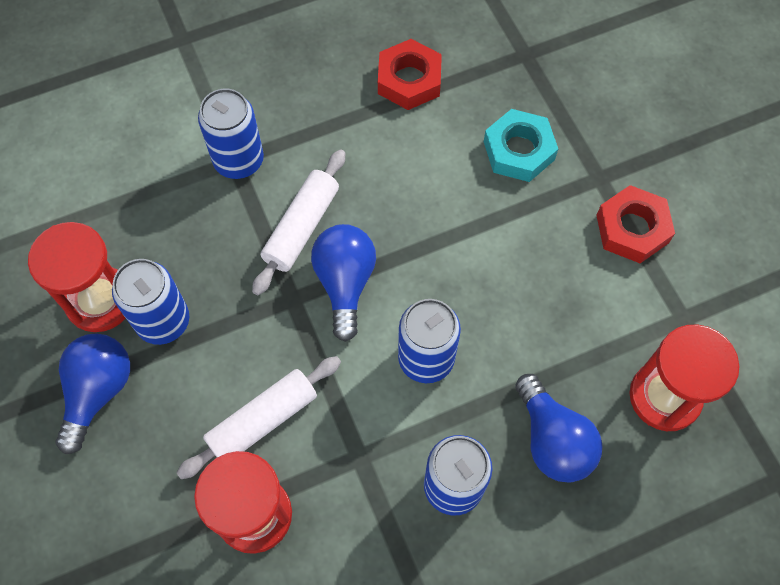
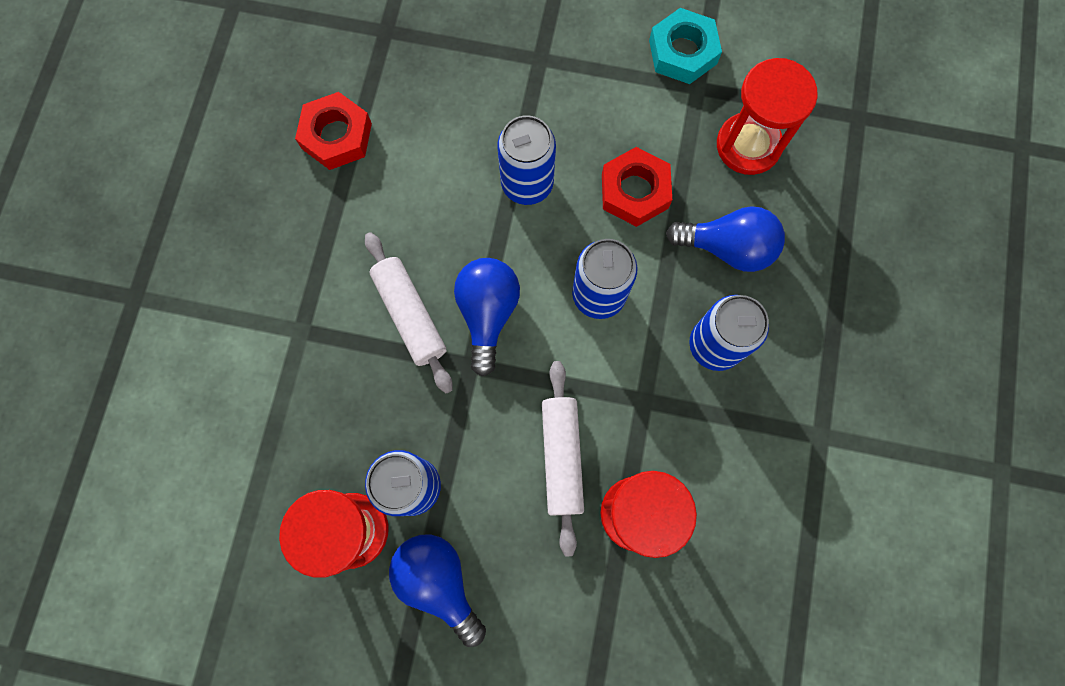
camera: 55 degrees left, 10 degrees up
(239, 160) = (304, 326): blue can -> blue can (527, 184)
(345, 283) = (487, 313): blue light bulb -> blue light bulb turned 60 degrees clockwise
(518, 150) = (470, 99): turquoise nut -> turquoise nut (682, 52)
(632, 229) = (601, 67): red nut -> red nut (634, 191)

